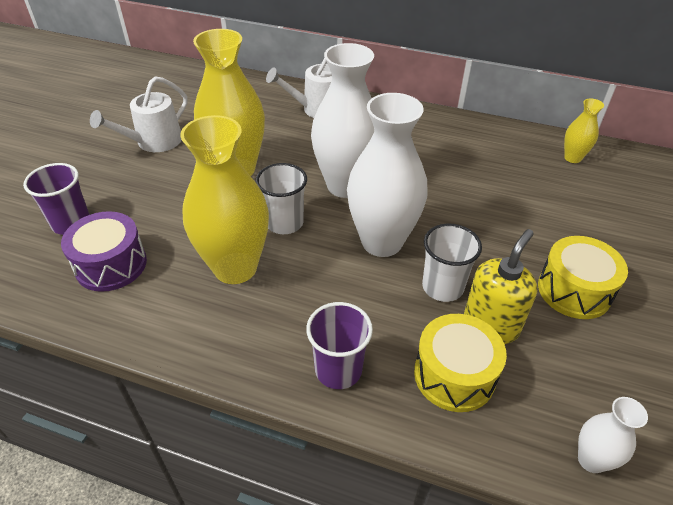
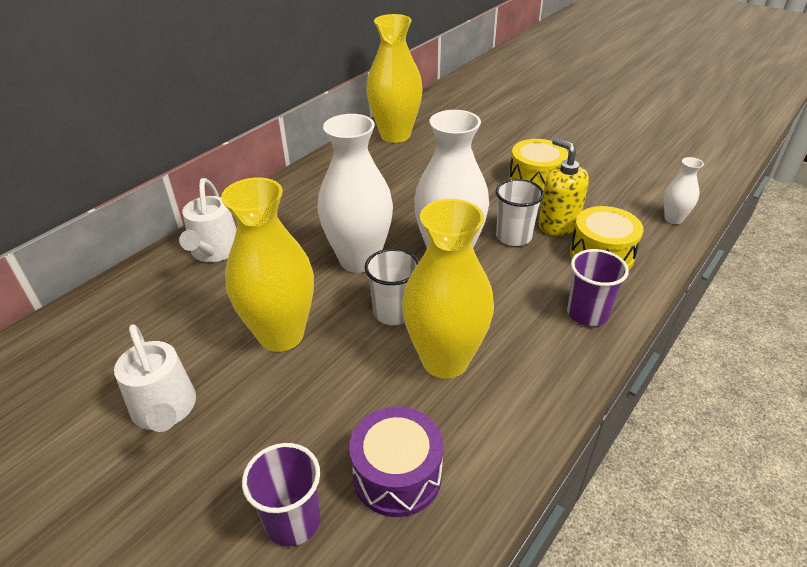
camera: 70 degrees left, 5 degrees down
(572, 158) = (395, 135): yellow vase -> yellow vase, size x2.12

